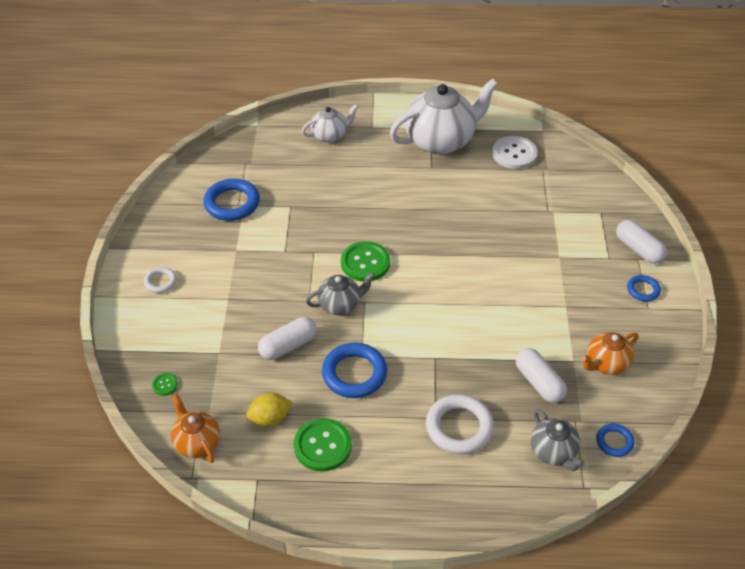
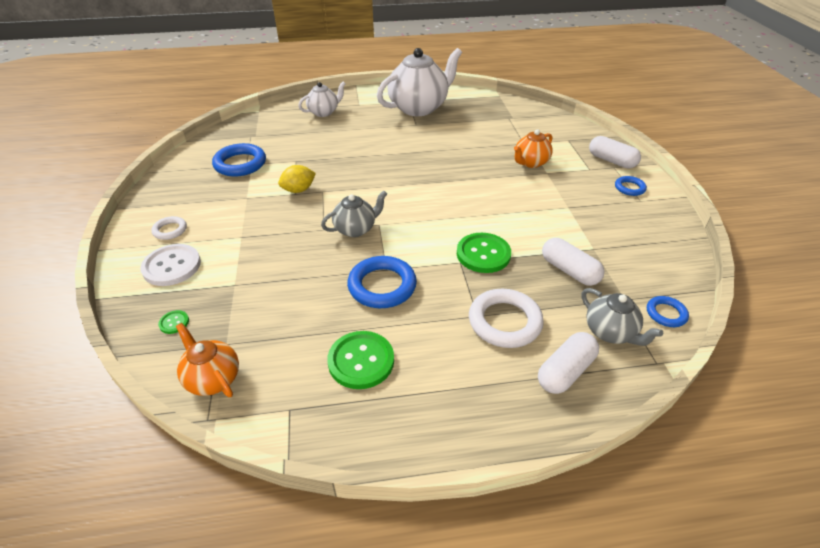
camera: 10 degrees left, 5 degrees down
(270, 418) = (297, 341): yellow lemon -> yellow lemon (298, 190)
(288, 346) = (308, 269): white capsule -> white capsule (565, 371)
(365, 263) = (373, 194): green button -> green button (483, 254)
(514, 154) = (482, 110): white button -> white button (172, 266)
(606, 364) = (625, 247): orange teapot -> orange teapot (530, 163)

